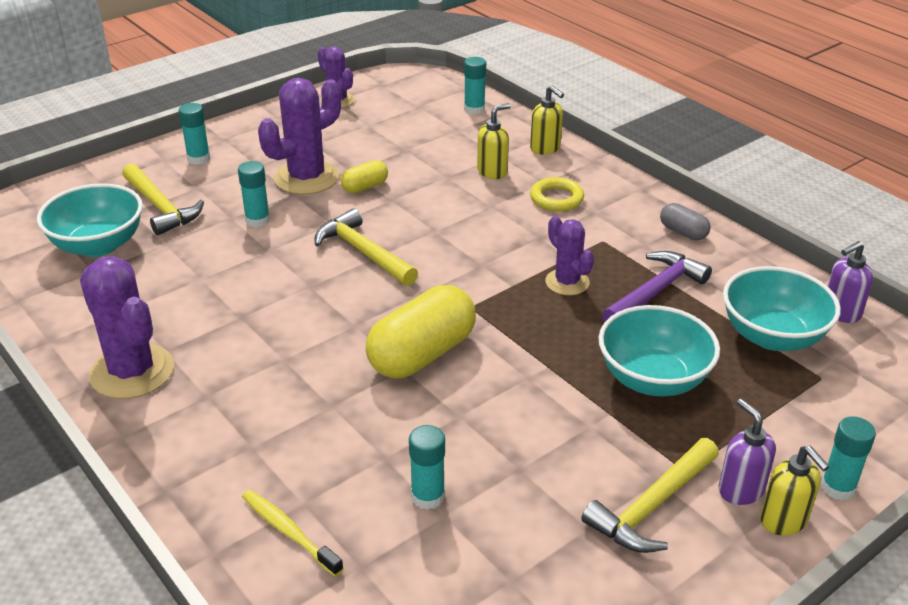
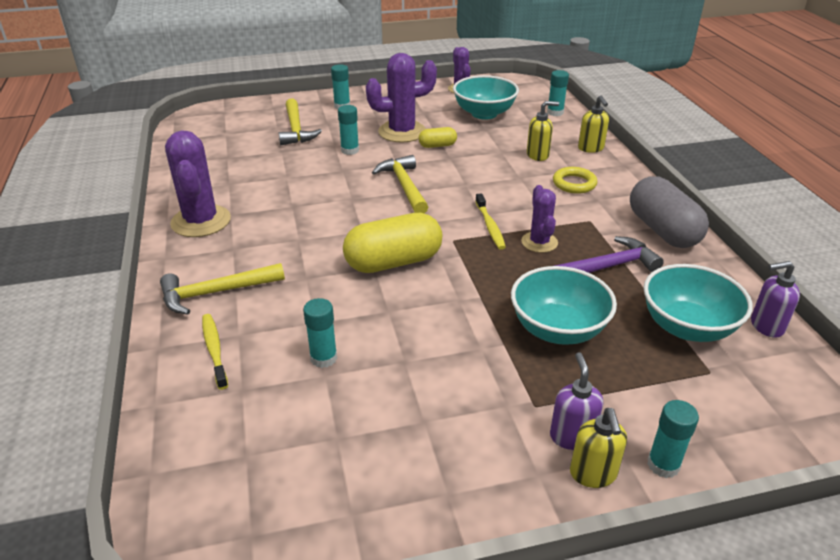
camera: 25 degrees right, 0 degrees up
(98, 245) = (241, 143): turquoise bowl -> turquoise bowl (484, 113)
(500, 277) = (490, 226): none -> yellow toothbrush
(652, 506) = (487, 423): yellow hammer -> yellow hammer (216, 292)
(683, 232) = (662, 230): grey capsule -> grey capsule, size x2.02

